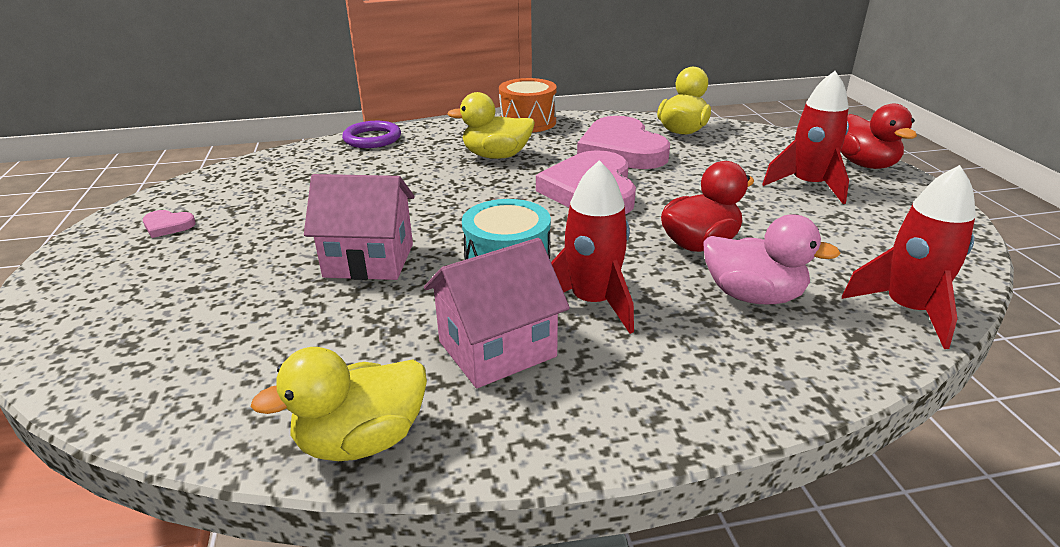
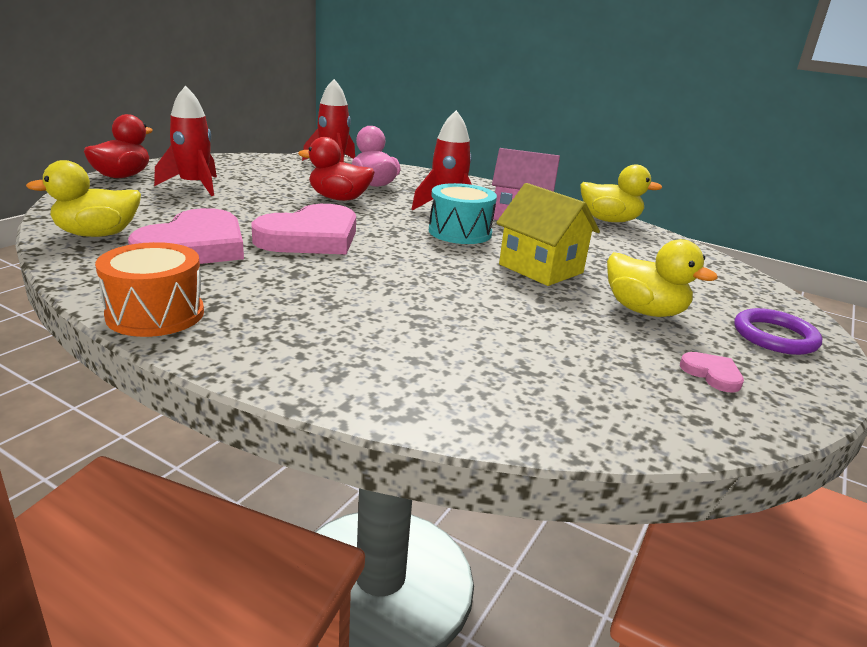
camera: 140 degrees left, 5 degrees down
(369, 260) = (540, 268): pink house -> yellow house
(372, 138) = (367, 394): purple ring -> purple ring (775, 336)
(496, 156) = (298, 293): yellow duck -> yellow duck (644, 311)

